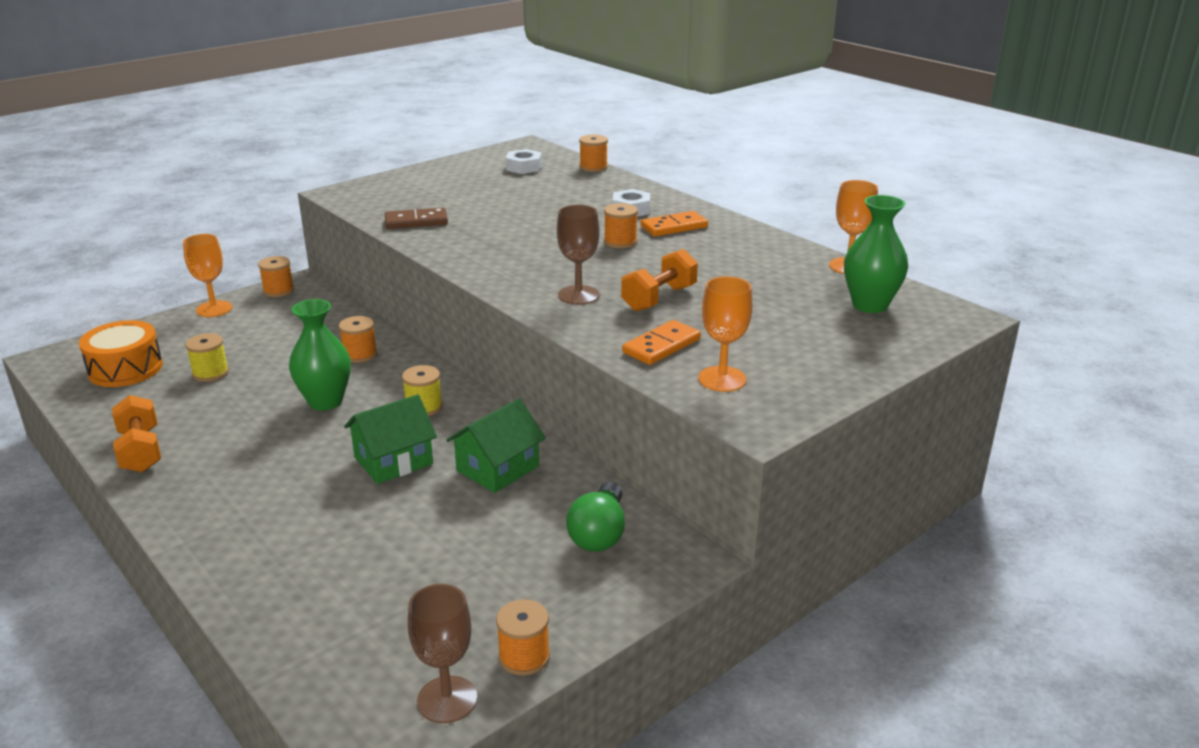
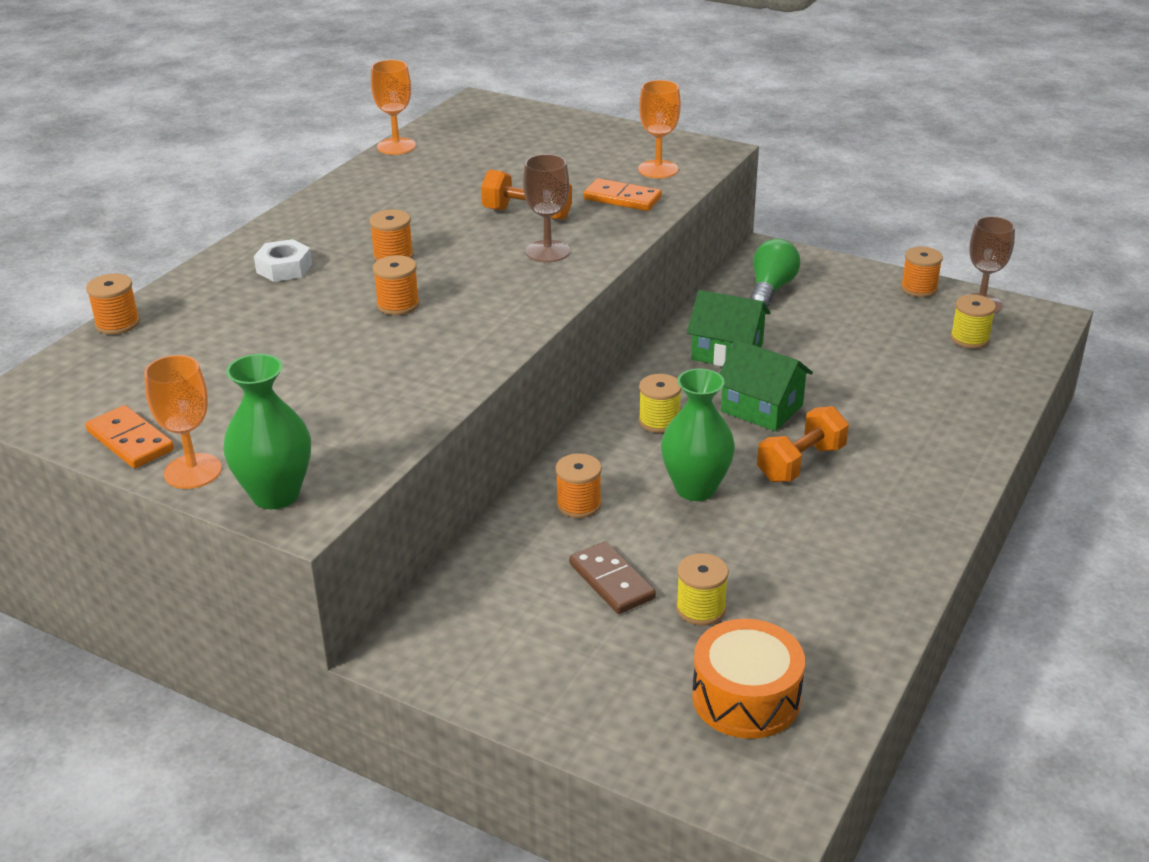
camera: 110 degrees left, 5 degrees up
(140, 451) = (885, 577): orange dumbbell -> orange dumbbell (801, 463)
(214, 309) = (527, 704): orange goblet -> orange goblet (193, 471)
(278, 291) = (432, 662): orange spool -> orange spool (398, 305)
(383, 649) = (969, 338): none -> yellow spool
(416, 221) = (394, 403): brown domino -> brown domino (611, 581)
(524, 167) = (129, 378): white nut -> none
(599, 533) = (771, 289): green light bulb -> green light bulb turned 60 degrees counterclockwise
(674, 227) = (332, 235): orange domino -> orange domino (130, 441)
(869, 305) = (478, 133): green vase -> green vase (275, 495)

